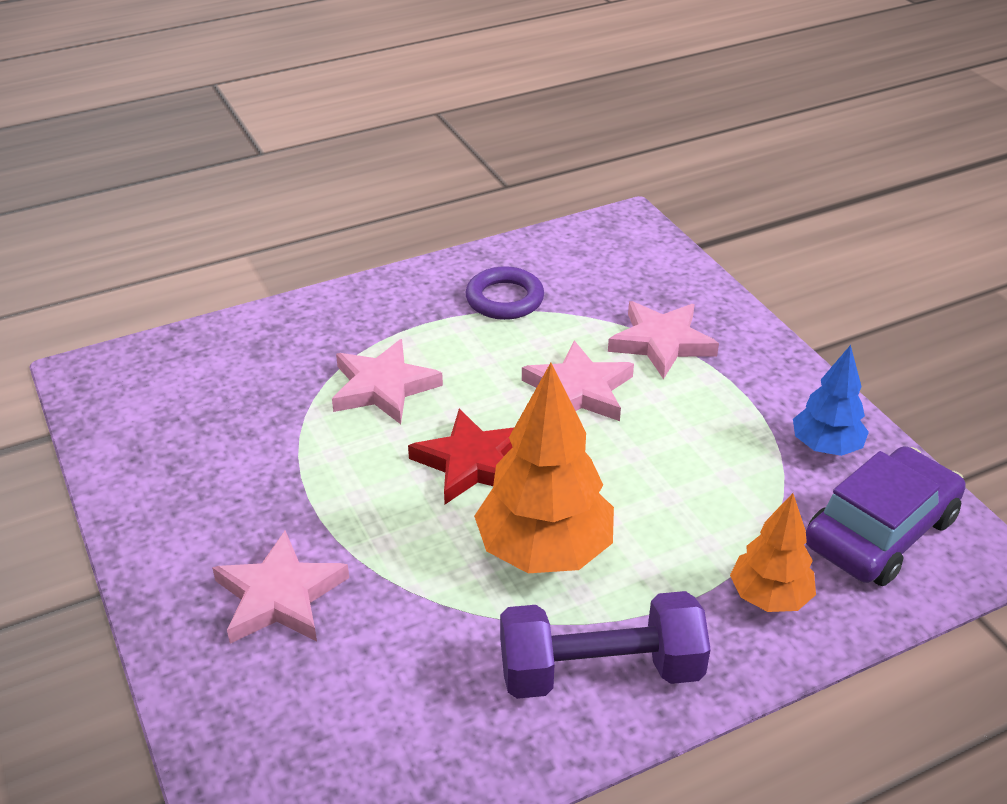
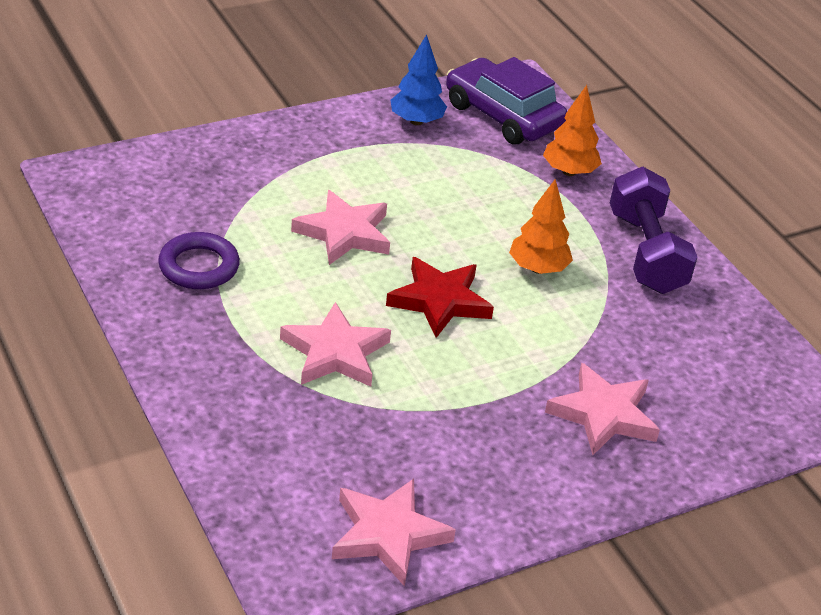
camera: 95 degrees left, 0 degrees up
(544, 551) = (538, 268): orange tree -> orange tree, size x0.59
(661, 343) = (280, 180): pink star -> pink star (388, 534)

